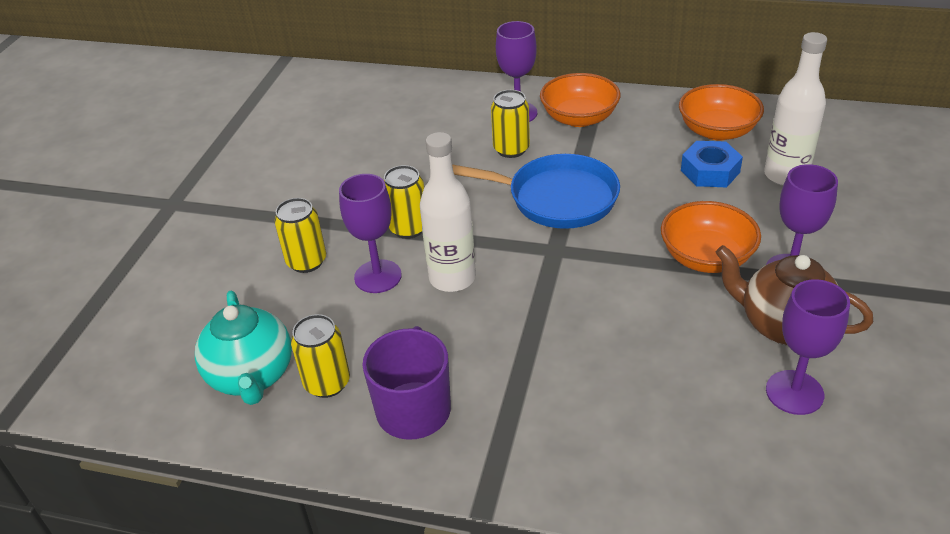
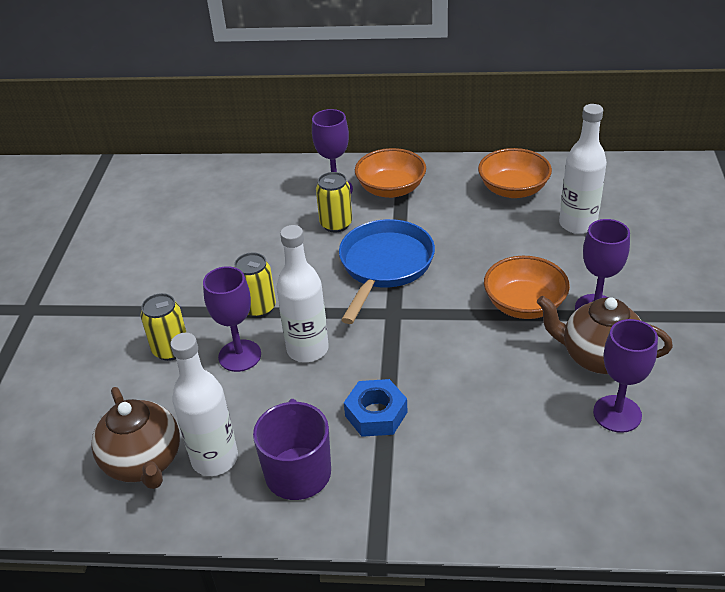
camera: 10 degrees left, 0 degrees up
(252, 377) = (144, 462): turquoise teapot -> brown teapot
(327, 383) = (215, 459): yellow can -> white bottle
(555, 198) = (384, 266): blue pan -> blue pan turned 75 degrees counterclockwise
(710, 171) = (513, 227): blue nut -> blue nut (376, 414)

